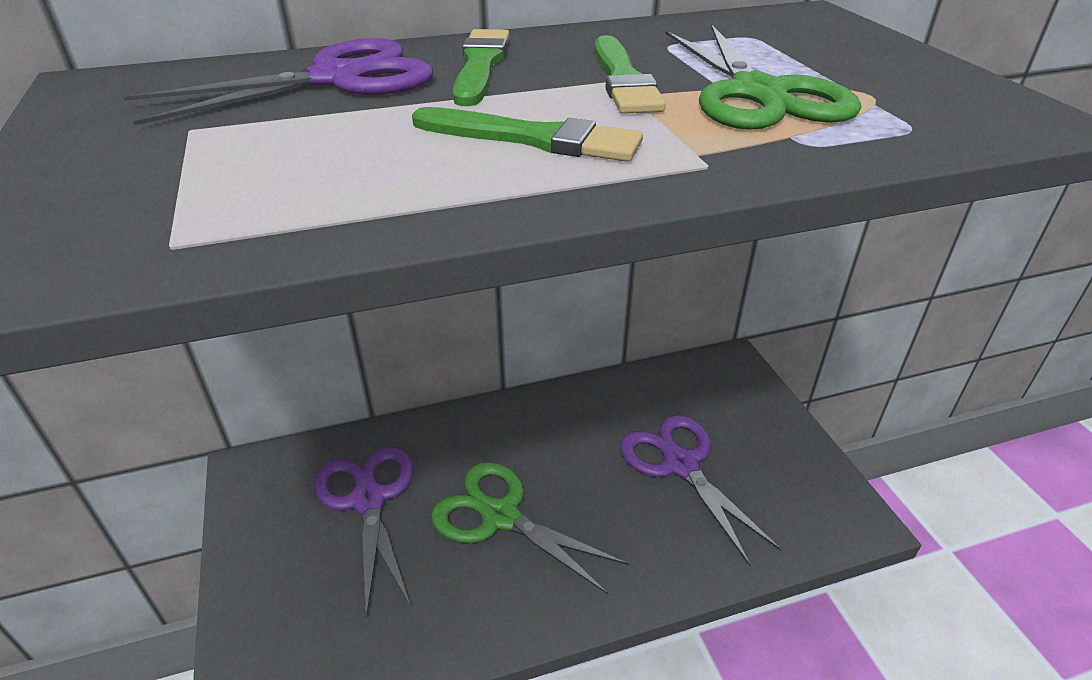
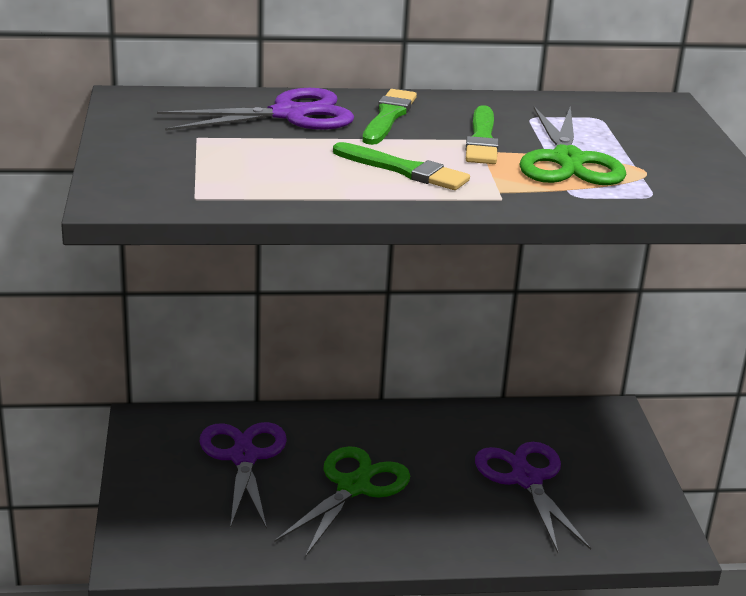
camera: 10 degrees right, 10 degrees down
(500, 516) = (354, 487): green scissors -> green scissors turned 75 degrees clockwise

